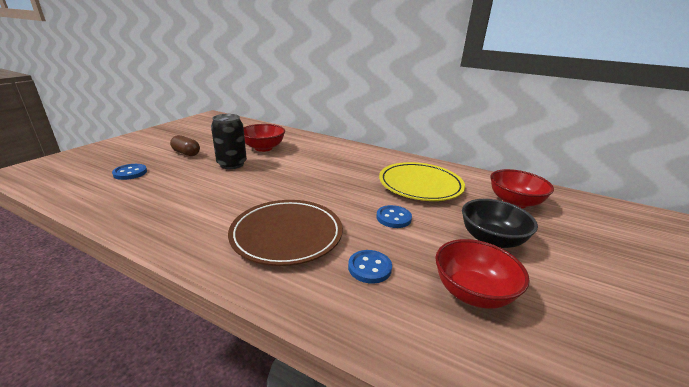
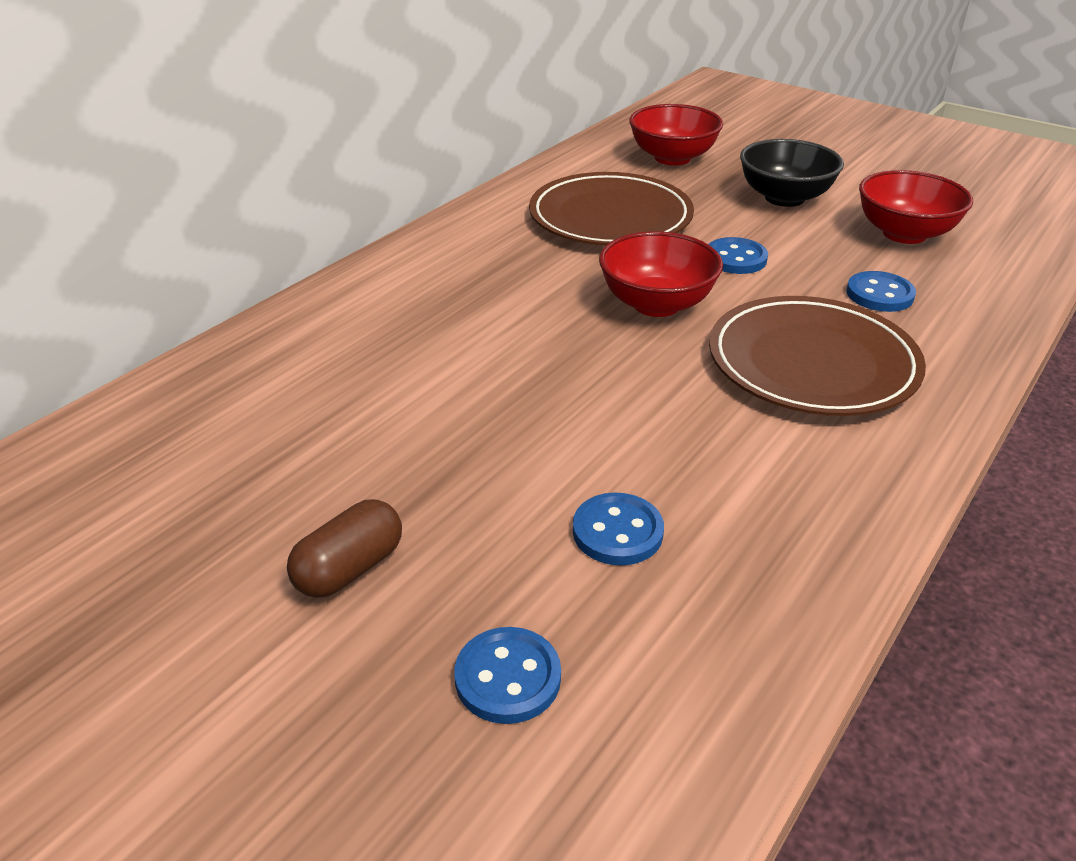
camera: 80 degrees left, 10 degrees up
(182, 187) = (617, 532): none -> blue button
(232, 164) = (469, 456): black can -> none
(263, 148) = (351, 403): red bowl -> red bowl (656, 304)
(420, 185) = (610, 217): yellow plate -> brown plate

